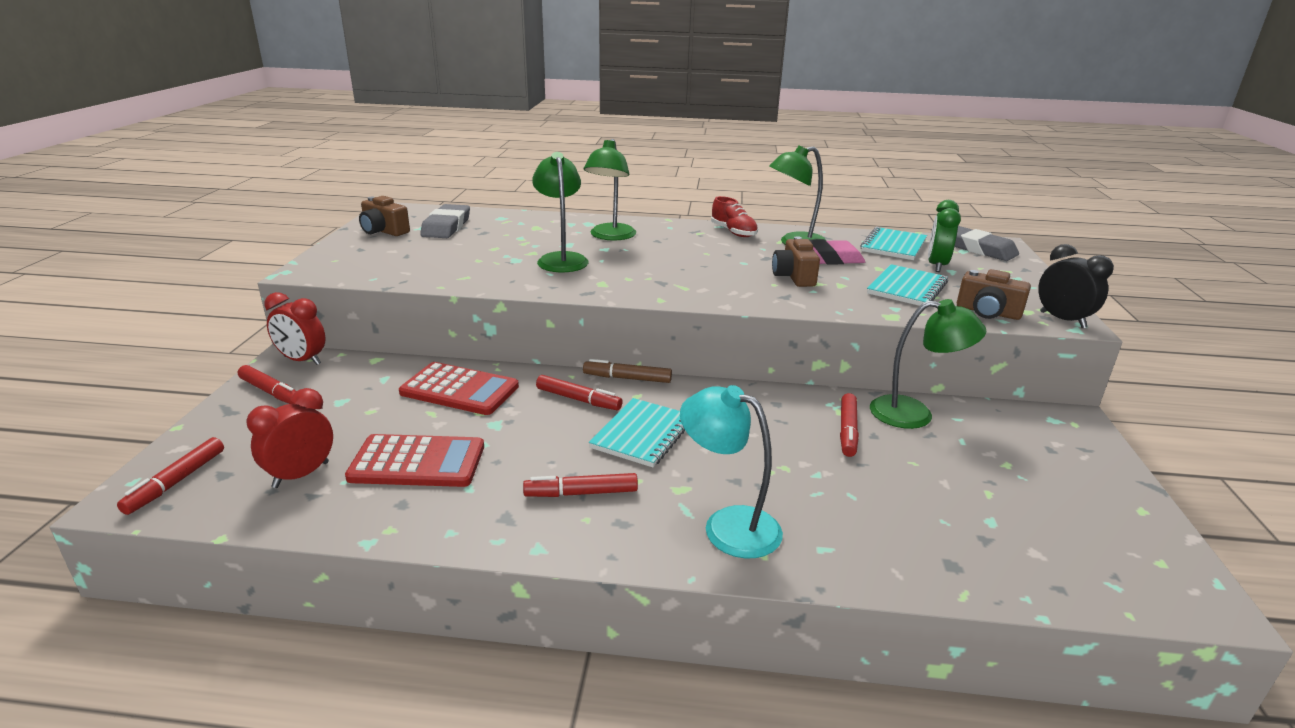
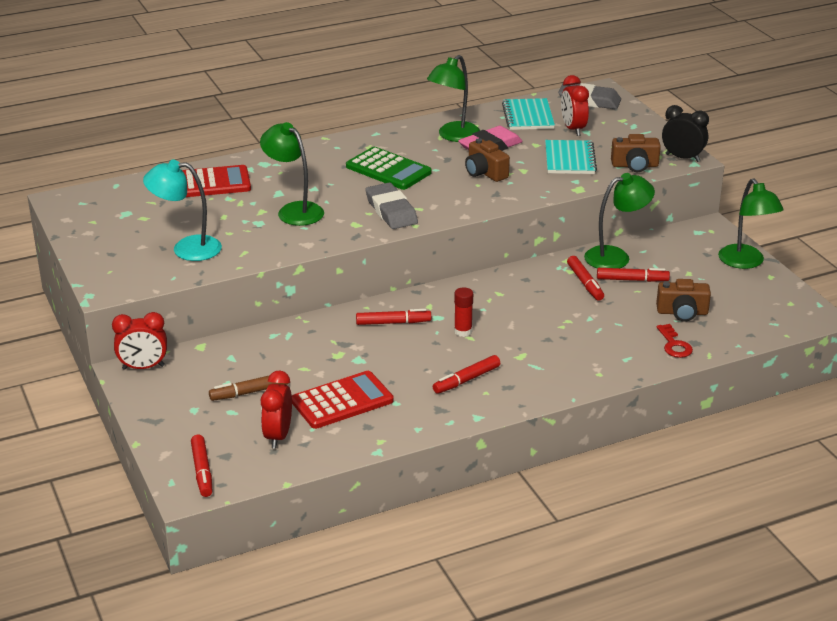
camera: 30 degrees left, 5 degrees up
(271, 392) = (162, 397): red marker -> red marker (632, 280)
(384, 231) = (98, 228): brown camera -> brown camera (682, 312)
(446, 227) = (146, 206): grey eraser -> grey eraser (391, 211)
(459, 390) = (300, 346): red calculator -> red calculator (210, 183)
(610, 236) = (301, 173): green lamp -> green lamp (745, 262)
(627, 378) = (408, 295): brown marker -> brown marker (249, 392)
(642, 435) = (463, 331): turquoise notebook -> red glue stick
(695, 252) = (388, 170): none -> green calculator
(728, 525) = (566, 365): turquoise lamp -> turquoise lamp (186, 248)
(733, 232) = (394, 138): red shoe -> none
(915, 556) = (674, 345): none -> red key
(936, 265) = (573, 129): green clock -> red clock

